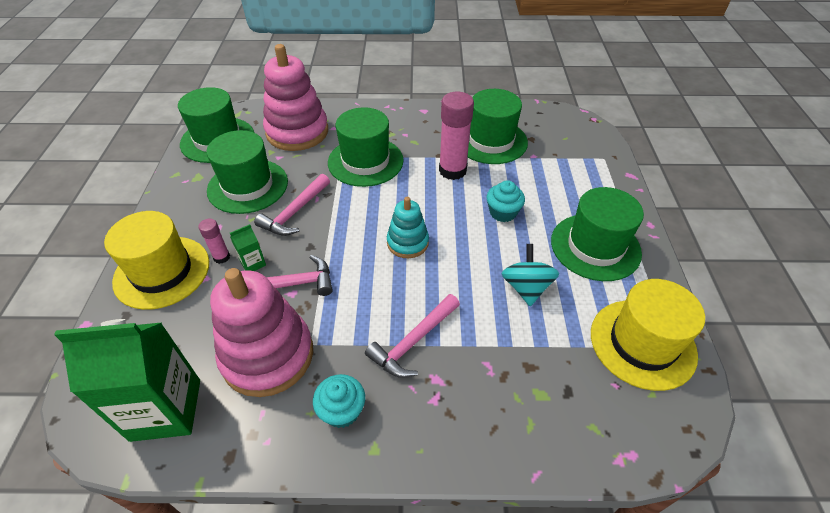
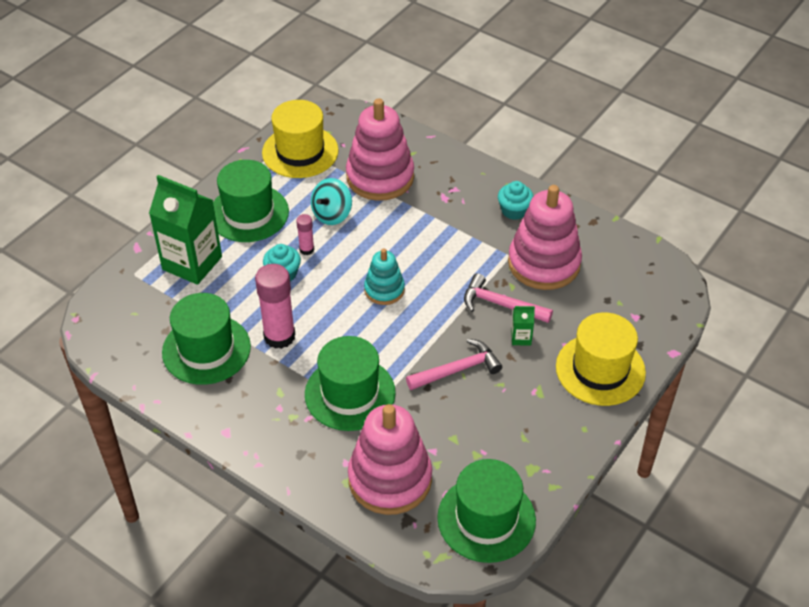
camera: 145 degrees left, 0 degrees up
(166, 409) = (624, 264): green carton -> green carton (192, 263)
(221, 257) = (544, 357): pink glue stick -> pink glue stick (306, 249)
(248, 186) = (485, 426): green hat -> none
(413, 341) = (440, 223): pink hammer -> none
(529, 363) = (380, 177): none -> pink stacking toy

